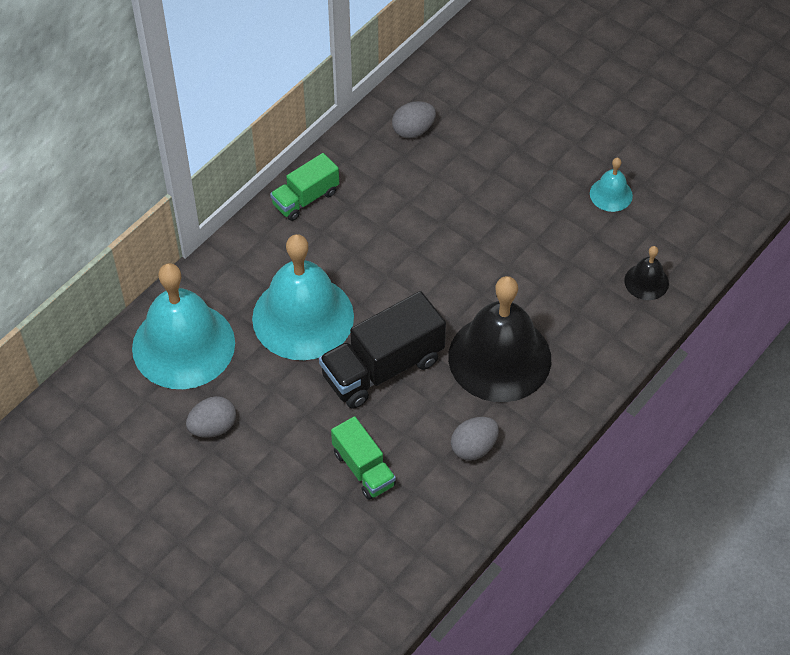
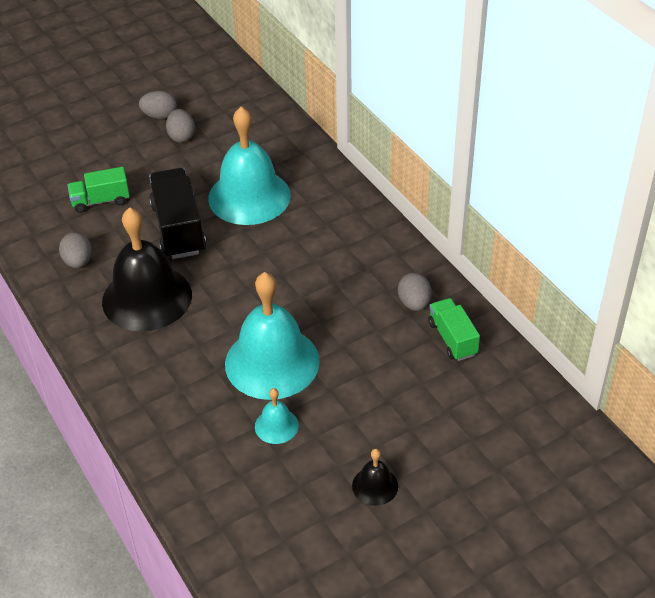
camera: 110 degrees right, 10 degrees down
(176, 469) = (160, 116): none -> grey egg
(183, 345) = (258, 134): turquoise bell -> turquoise bell (272, 362)
(305, 198) = (365, 220): green truck -> green truck (452, 339)
(646, 281) = (165, 420): black bell -> black bell (375, 486)

